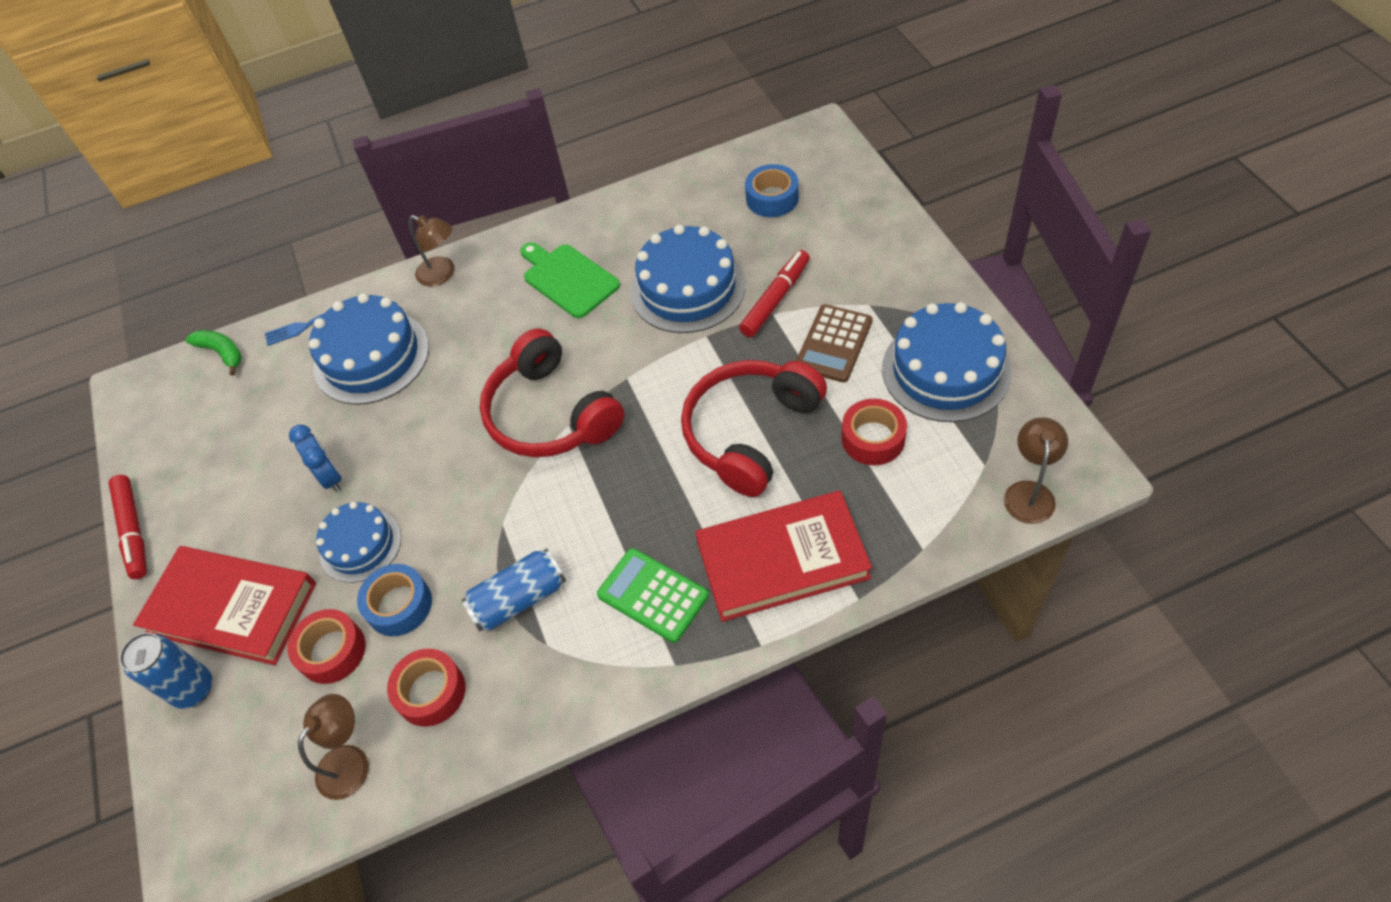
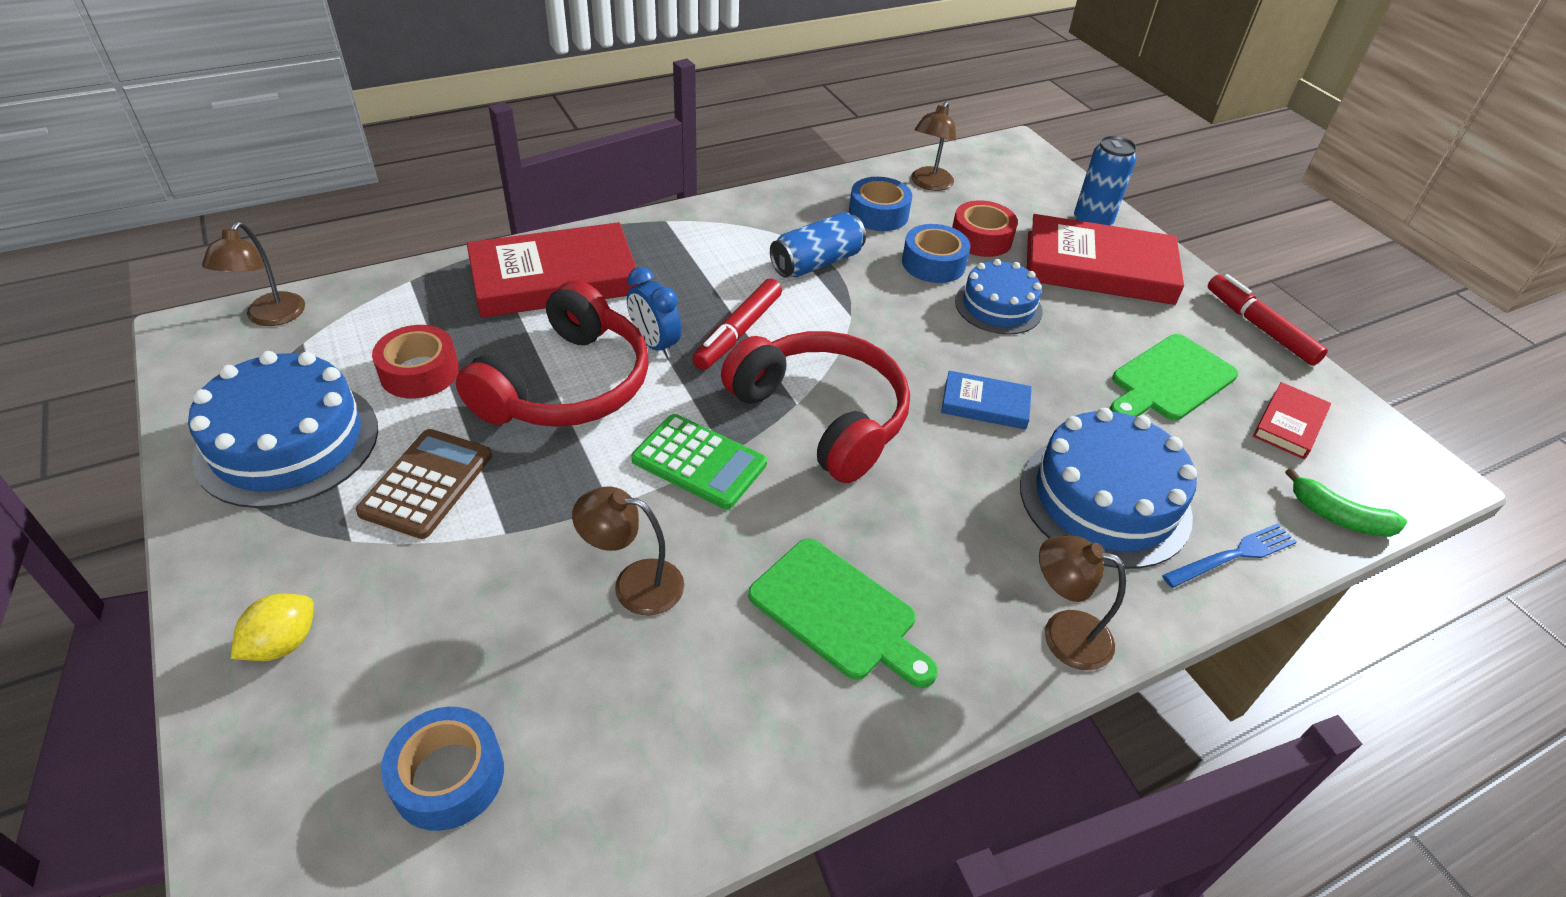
camera: 165 degrees right, 10 degrees down
(194, 426) = (1289, 424): none -> red book
(257, 464) = (1170, 380): none -> green cutting board
(330, 477) = (1069, 364): blue clock -> blue clock (655, 344)
(420, 432) = (985, 404): none -> blue book
(431, 692) = (878, 214): red tape -> blue tape
(653, 595) = (686, 260): green calculator -> green calculator (699, 462)
(687, 288) = (634, 584): blue cake -> brown lamp
(775, 299) = (494, 557): red marker -> red marker (738, 332)
(881, 248) = (283, 643): none -> yellow lemon

